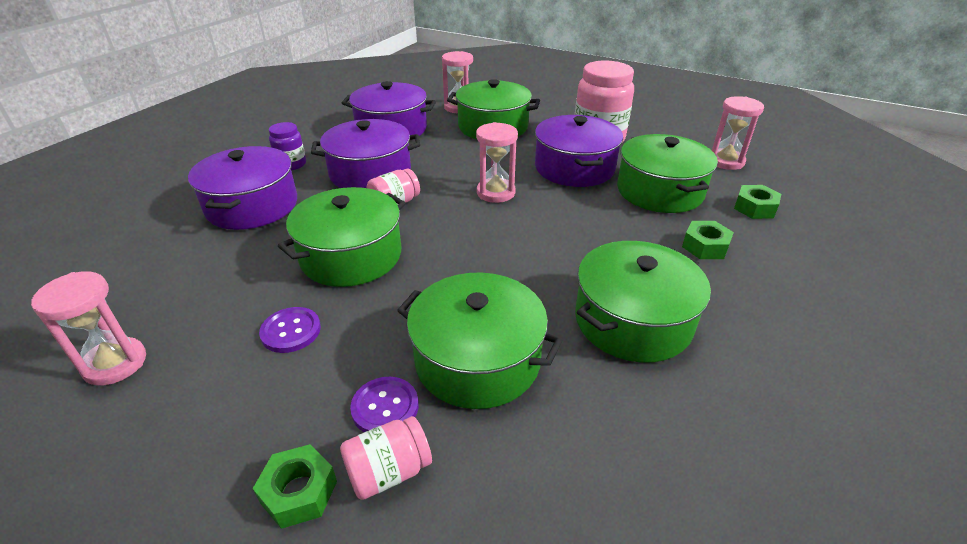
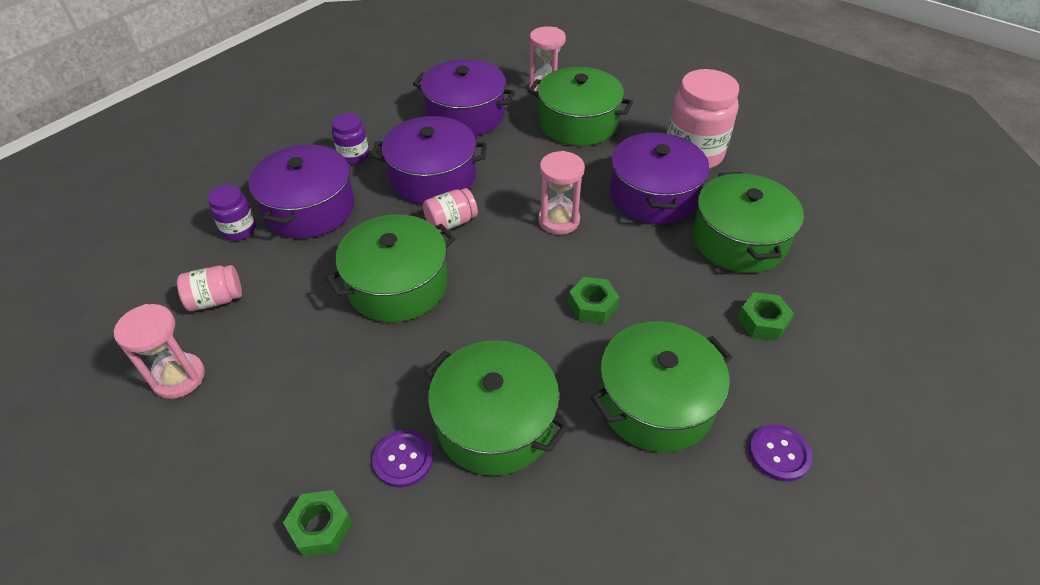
camera: 10 degrees right, 10 degrees up
(180, 229) = (239, 230): none -> purple jar
(291, 331) = (331, 365): purple button -> purple button (779, 453)
(389, 471) = (396, 521): pink jar -> pink jar (216, 299)
(725, 161) = (831, 205): pink hourglass -> none
(754, 208) = (838, 277): green nut -> green nut (592, 306)

